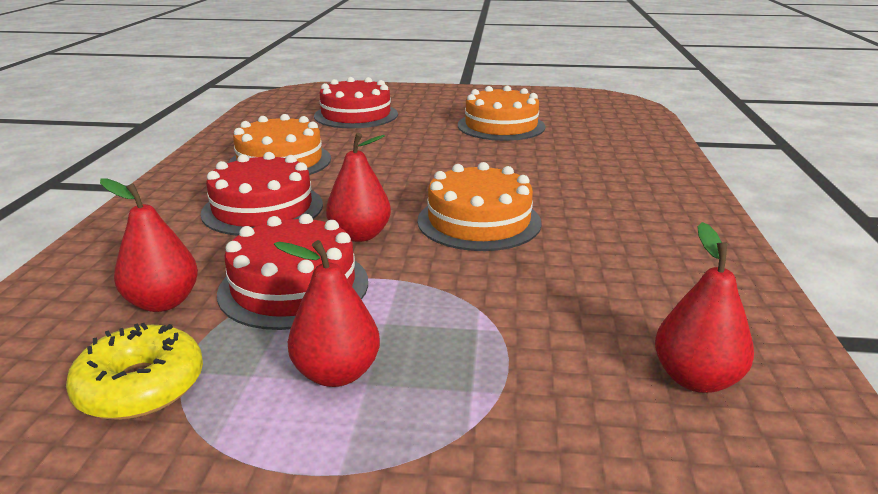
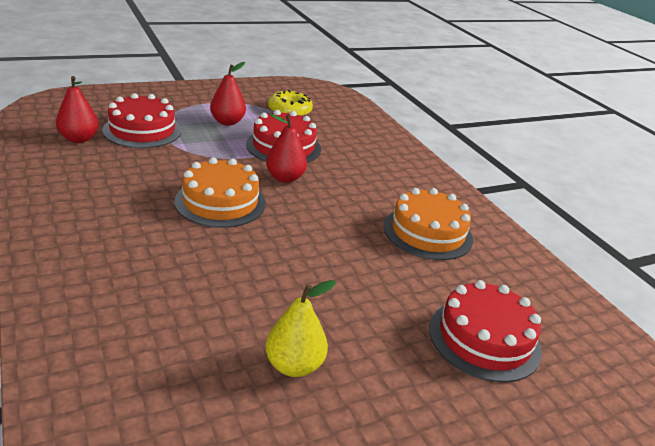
camera: 145 degrees right, 5 degrees up
(163, 302) = (328, 133): red pear -> none
(263, 208) = (366, 186): red cake -> red cake (142, 130)
(501, 126) = (294, 365): orange cake -> yellow pear

